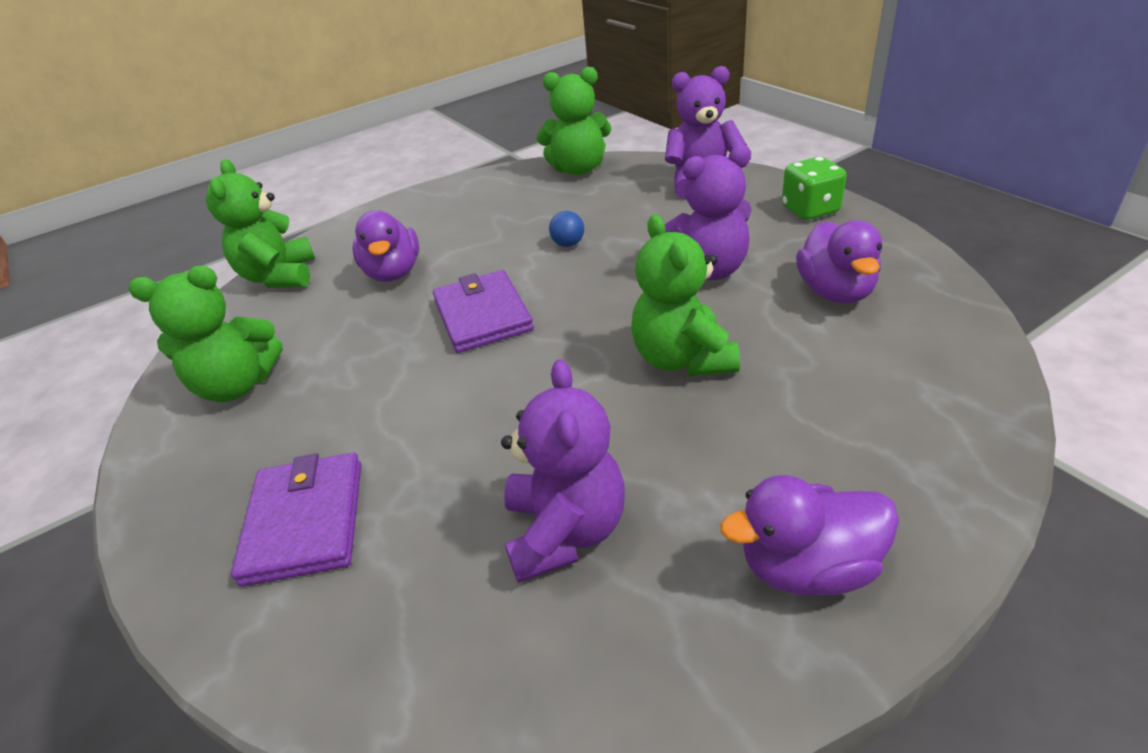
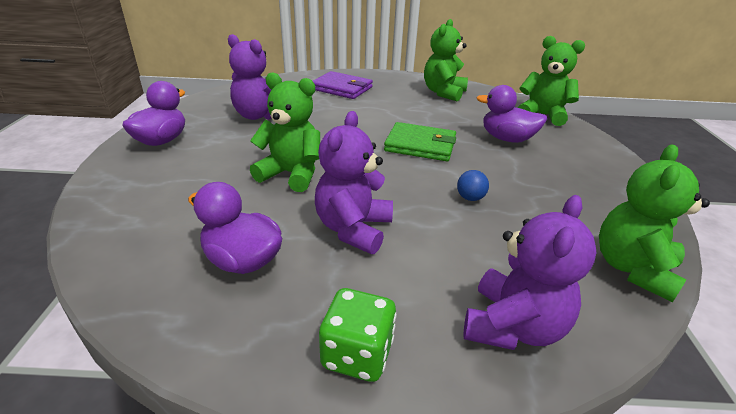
camera: 120 degrees right, 5 degrees down
(483, 315) = (420, 145): purple wallet -> green wallet

